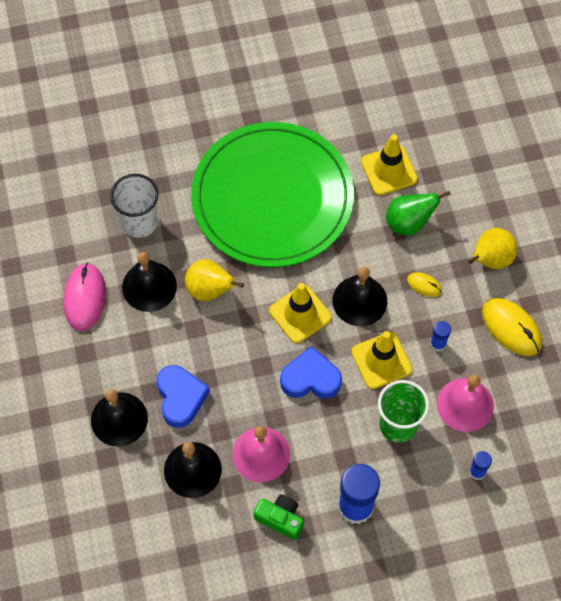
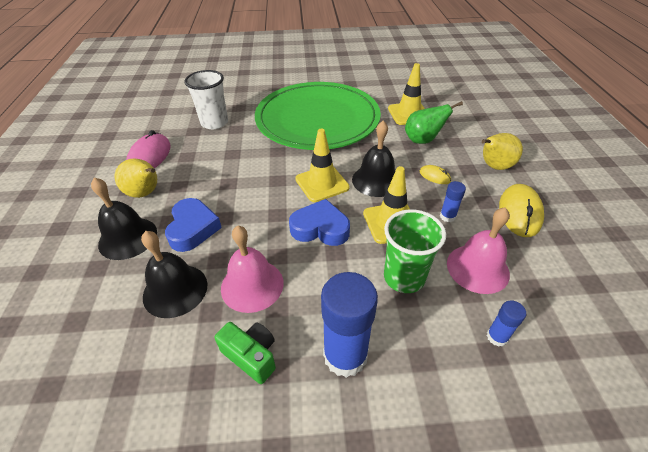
camera: 10 degrees right, 20 degrees down
(149, 286) = (203, 155): black bell -> none
(210, 290) = (251, 162): yellow pear -> yellow pear (145, 193)
(511, 328) = (520, 212): yellow mouse -> yellow mouse turned 45 degrees clockwise

